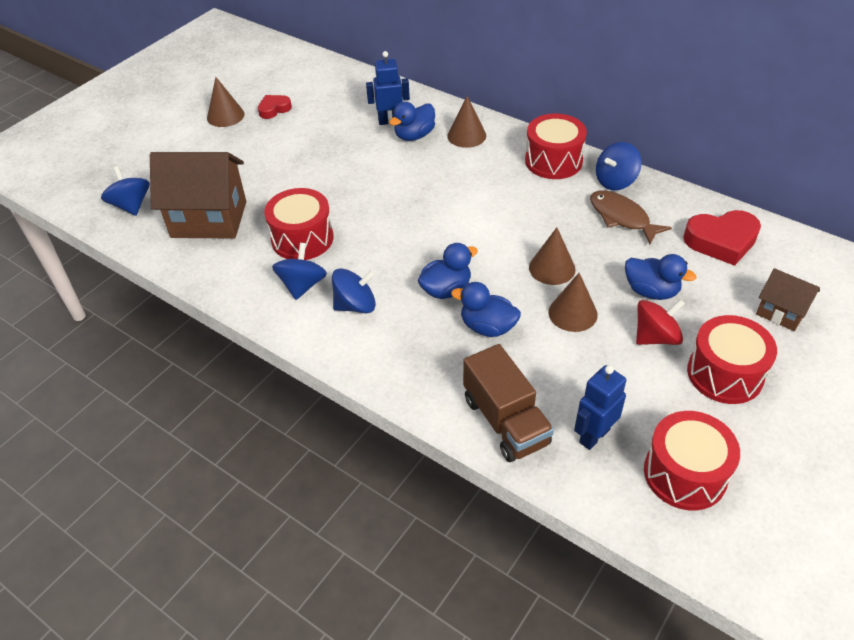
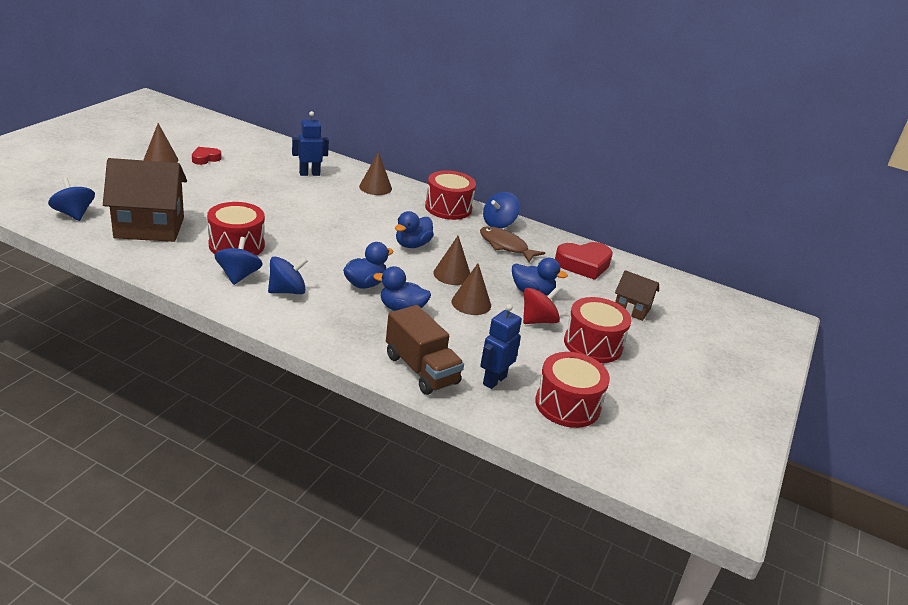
camera: 15 degrees left, 15 degrees down
(414, 136) = (331, 184): blue duck -> blue duck (412, 245)

